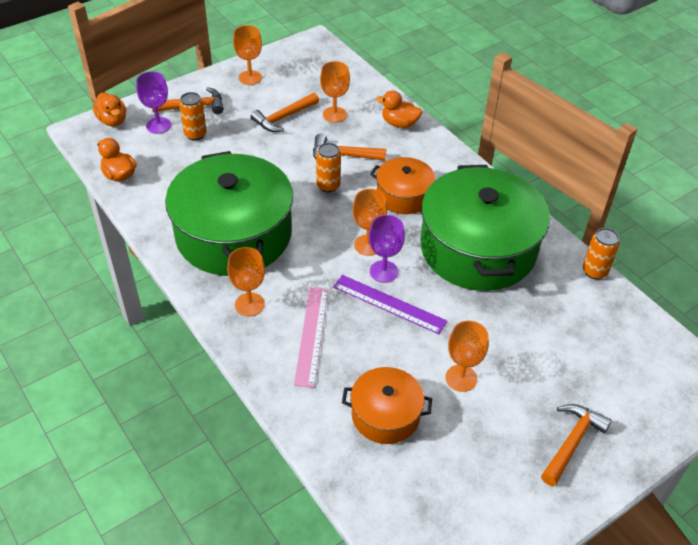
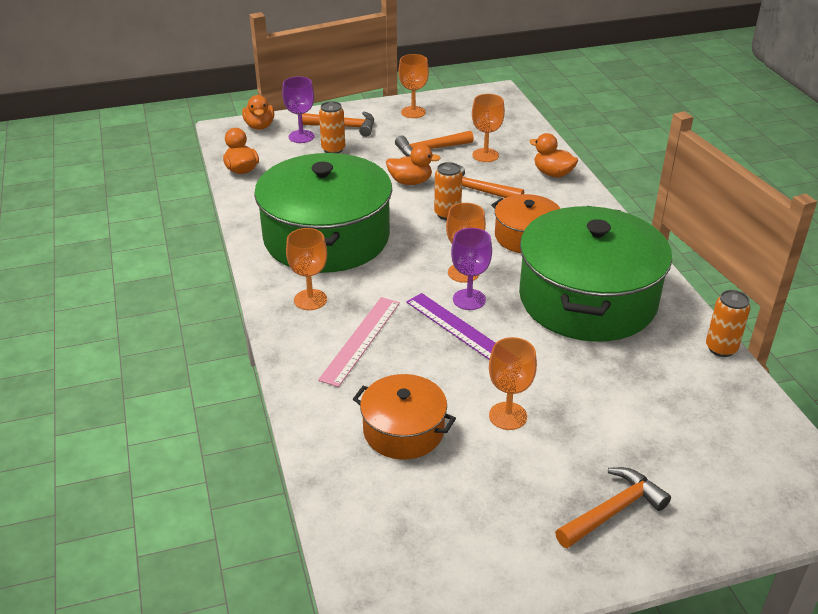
camera: 20 degrees right, 10 degrees down
(281, 157) = (410, 182): none -> orange duck

